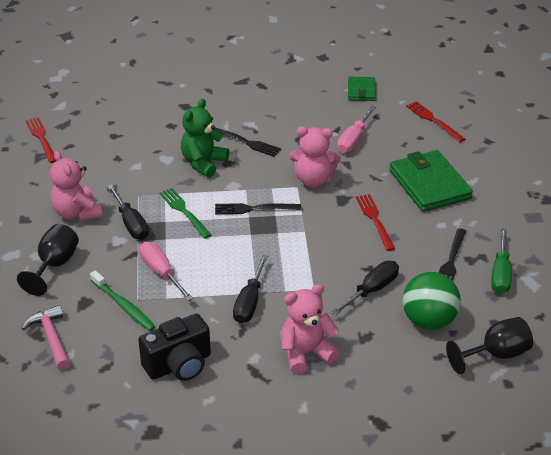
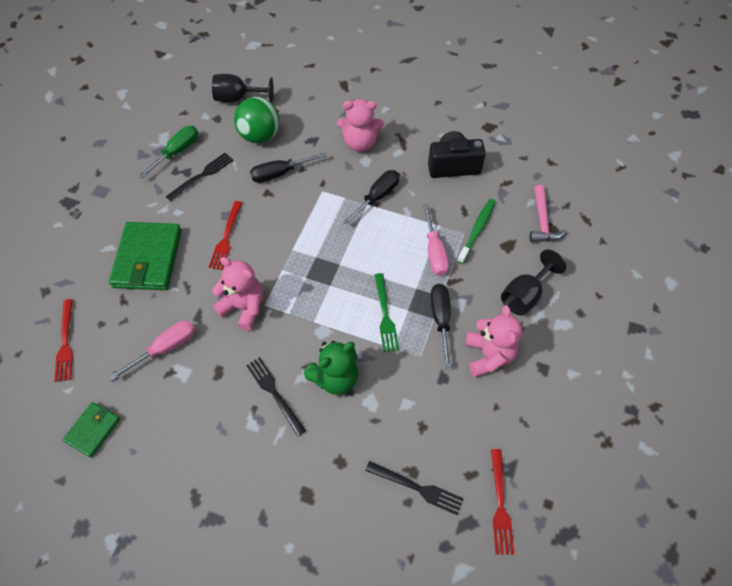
camera: 155 degrees left, 20 degrees up
(123, 305) = (477, 230): green toothbrush -> green toothbrush turned 45 degrees clockwise
(253, 209) = (321, 293): black fork -> black fork (418, 488)

